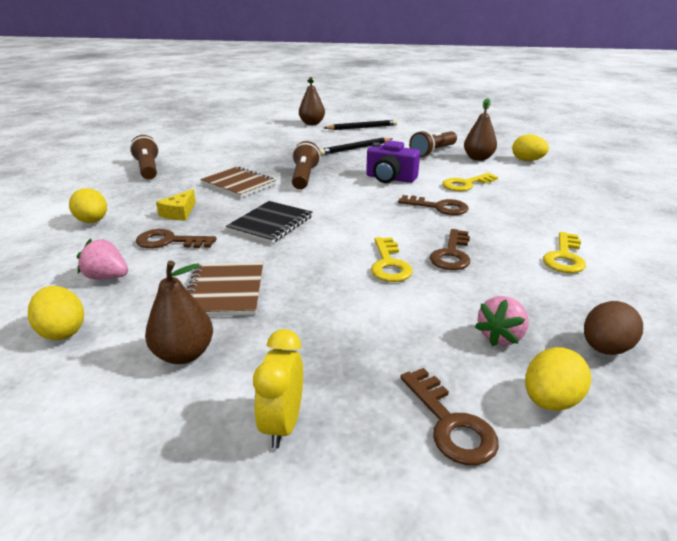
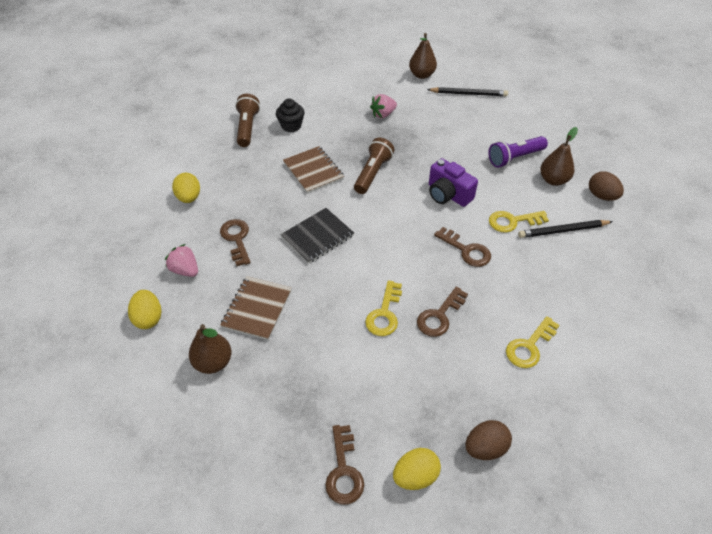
camera: 20 degrees right, 20 degrees up
(169, 241) = (236, 239): brown key -> brown key turned 45 degrees clockwise
(179, 213) = (254, 202): yellow cheese -> none
(198, 162) = (291, 126): none -> black cupcake
(282, 424) = (250, 437): yellow clock -> none
(355, 148) = (442, 134): black pencil -> black pencil (563, 230)
(433, 152) = (514, 158): brown flashlight -> purple flashlight
(500, 336) = (420, 413): pink strawberry -> pink strawberry (383, 114)
(527, 160) = (601, 196): yellow egg -> brown egg

